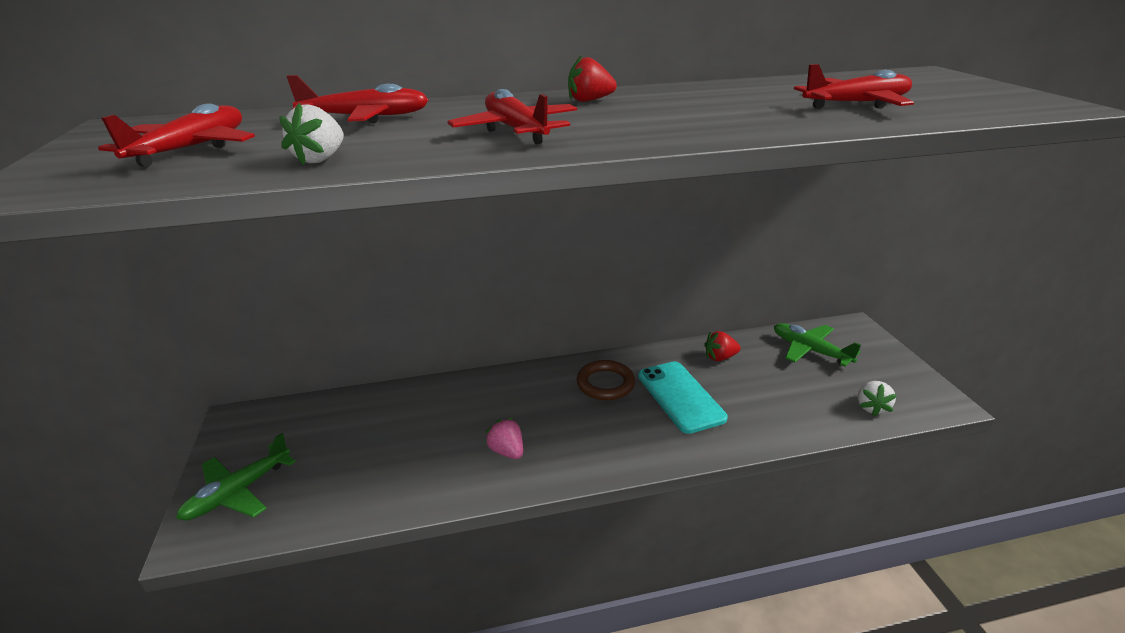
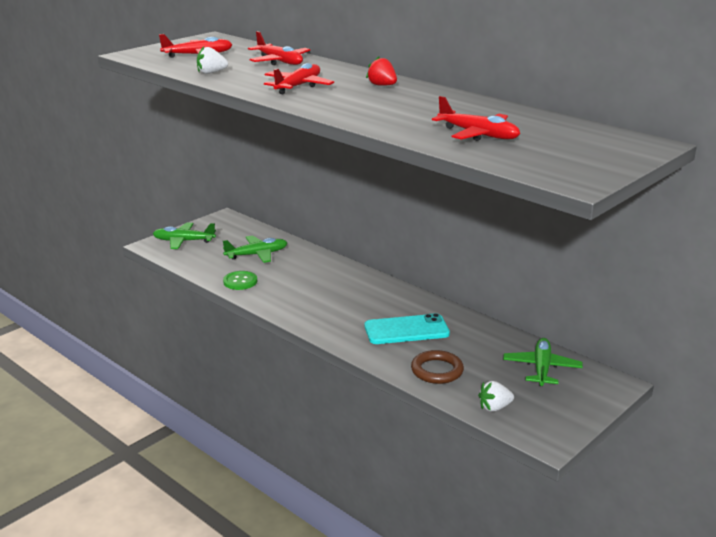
camera: 55 degrees right, 5 degrees down
(379, 434) = (257, 255): none -> green plane
(431, 482) = (240, 281): none -> green button
(507, 451) = (286, 292): pink strawberry -> none
(605, 383) = (386, 301): brown ring -> brown ring (437, 370)
(680, 396) = (406, 330): turquoise phone -> turquoise phone turned 45 degrees clockwise
(720, 357) = (475, 333): red strawberry -> none

